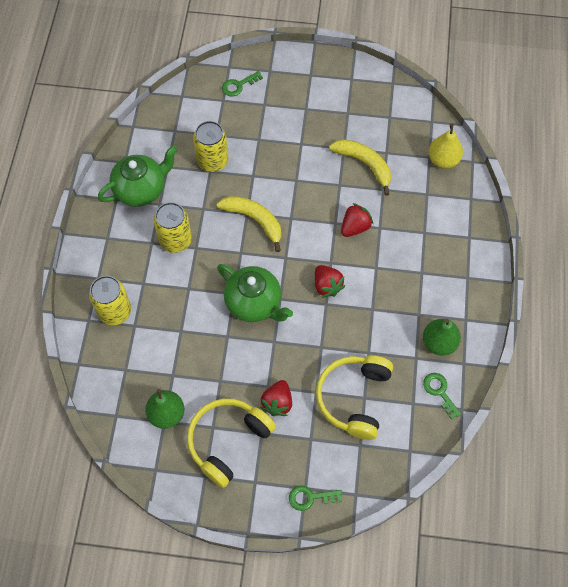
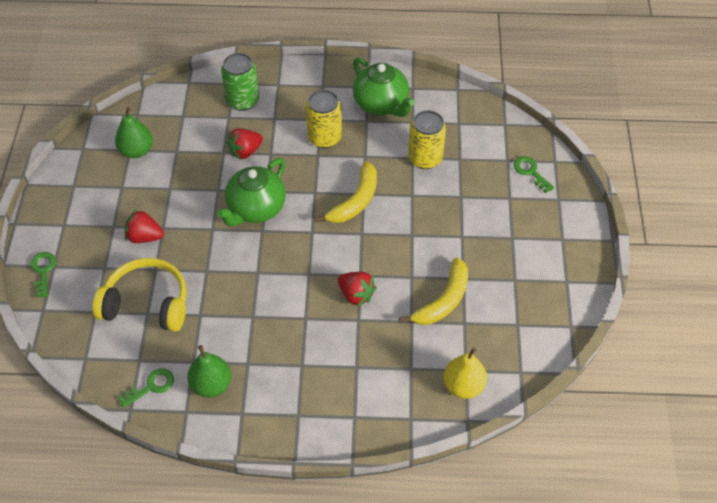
camera: 85 degrees right, 10 degrees down
(115, 311) = (243, 101): yellow can -> green can
(228, 441) = (106, 200): yellow headphones -> none
(327, 286) = (279, 272): red strawberry -> red strawberry (245, 151)

